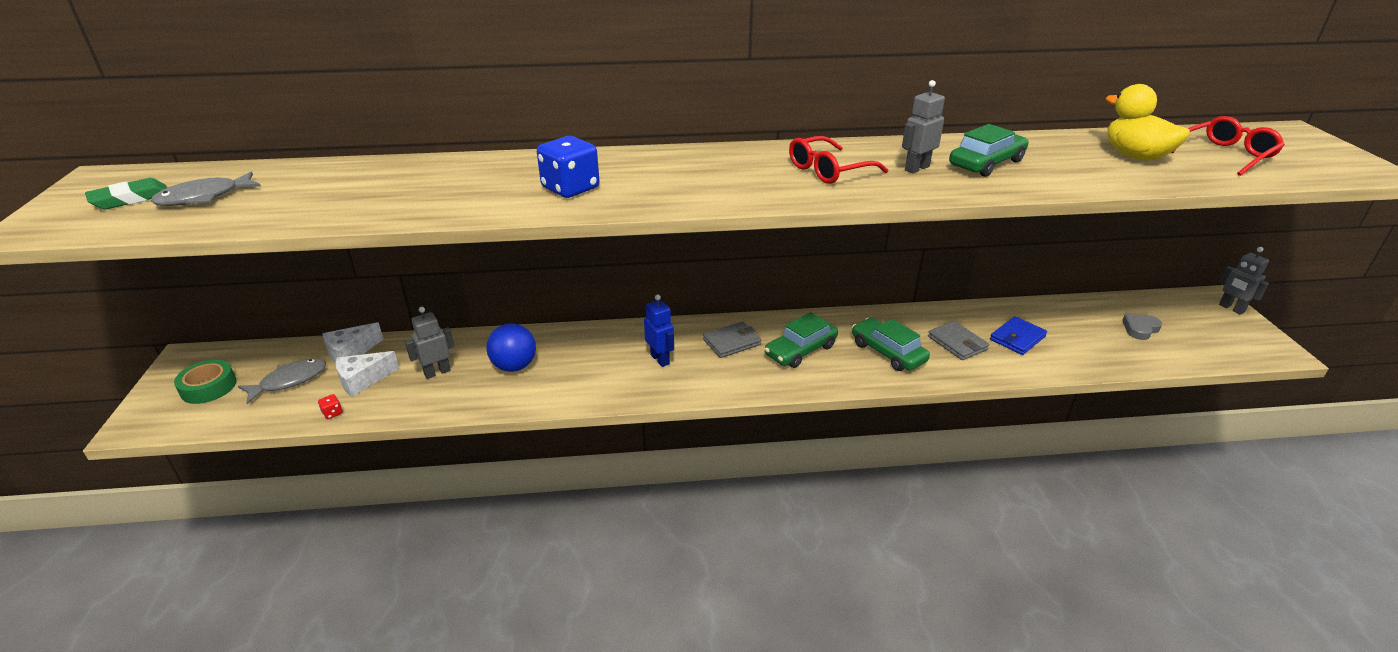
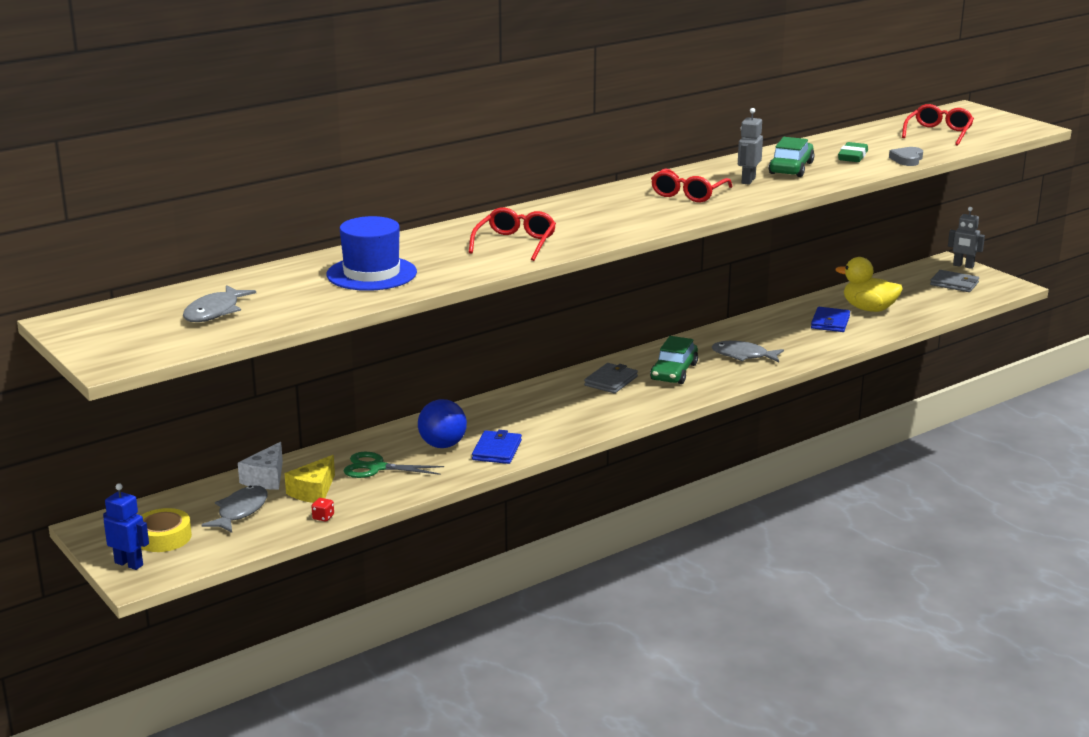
camera: 30 degrees left, 10 degrees down
(131, 199) = (148, 327): green eraser -> green eraser (852, 156)
(208, 387) = (163, 537): green tape -> yellow tape
(363, 380) = (313, 491): white cheese -> yellow cheese
(392, 190) = (371, 274): none -> blue hat
(437, 372) = (376, 467): grey robot -> green scissors
(549, 389) = (497, 450): none -> blue wallet
(570, 188) = (515, 243): blue dice -> red glasses
(660, 359) = (565, 407): blue robot -> blue robot (129, 564)
(888, 352) = (743, 356): green car -> grey fish
(957, 343) = (789, 336): grey wallet -> grey wallet (954, 284)
(1135, 156) = (883, 145): yellow duck -> yellow duck (868, 309)
(1140, 329) = (911, 294): grey heart -> grey heart (907, 159)

